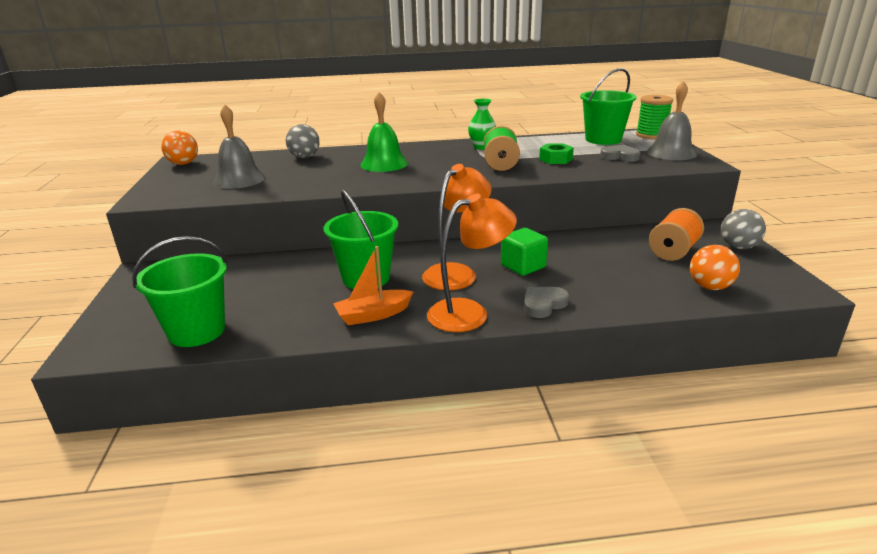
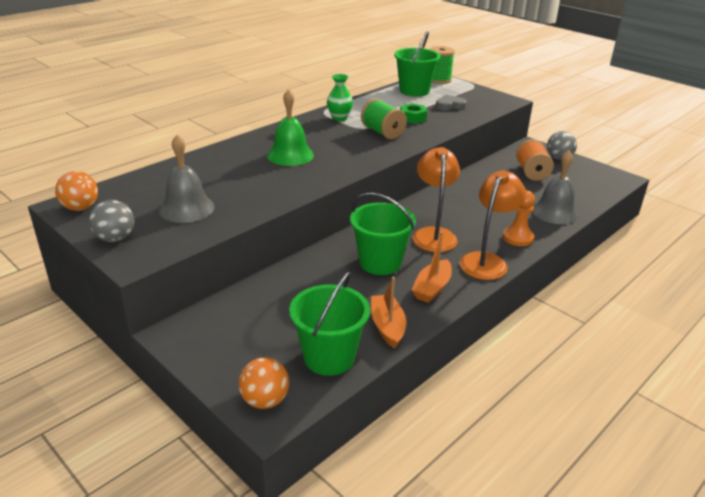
camera: 40 degrees left, 5 degrees up
(279, 329) = (387, 326): none -> orange boat
(304, 157) = (201, 166): grey ball -> grey ball (115, 238)
(523, 266) = (467, 214): green cube -> none
(543, 304) = (517, 238): grey heart -> orange pawn
(671, 153) = (475, 94): grey bell -> grey bell (555, 212)
(710, 287) = (580, 192): orange ball -> orange ball (265, 400)

